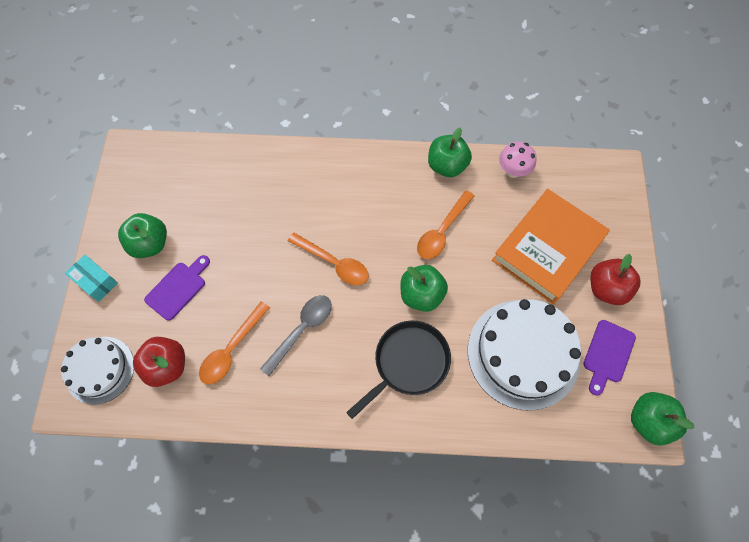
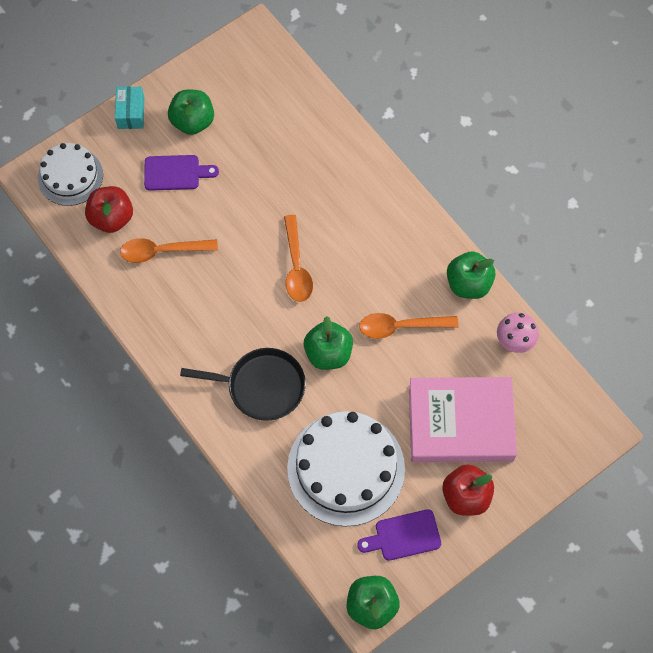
camera: 50 degrees right, 0 degrees up
(301, 330) = (220, 288): grey spoon -> none
(547, 249) = (460, 423): orange book -> pink book

